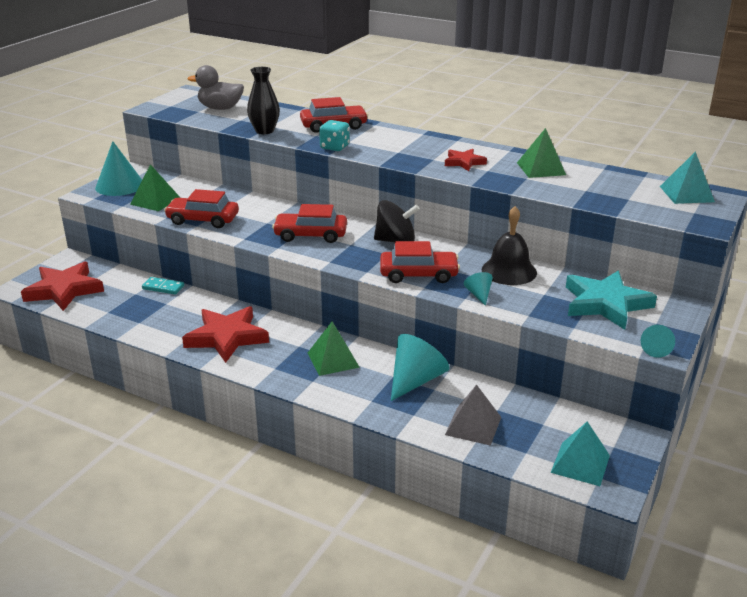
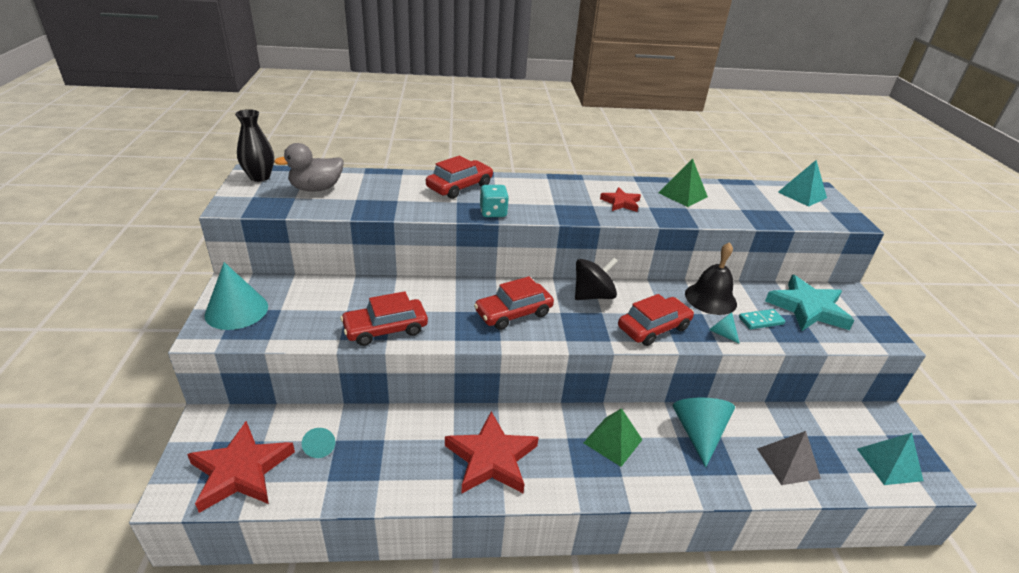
camera: 35 degrees left, 5 degrees up
(155, 201) = (303, 319): green pyramid -> none
(163, 287) = (360, 419): turquoise domino -> turquoise domino (761, 321)
(264, 131) = (400, 208): black vase -> black vase (260, 177)
(655, 349) = (888, 342): turquoise cone -> turquoise cone (320, 447)

